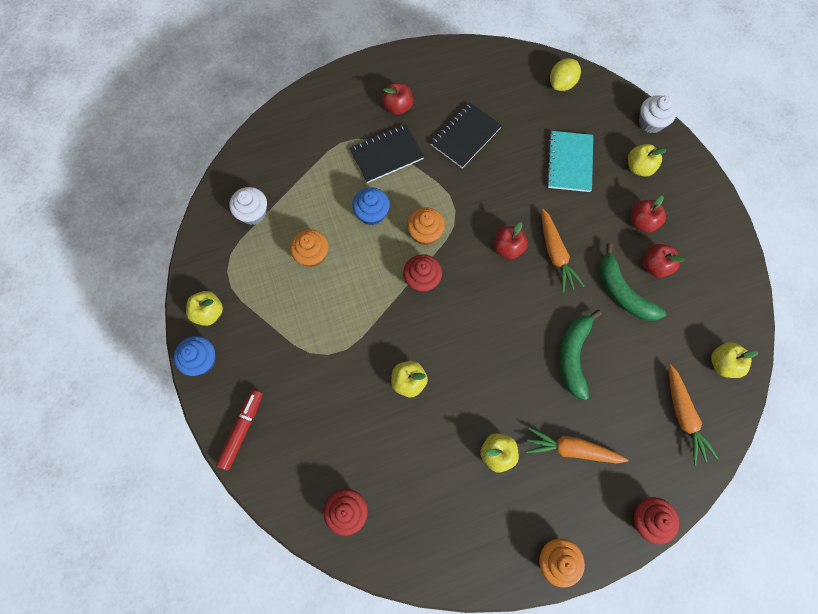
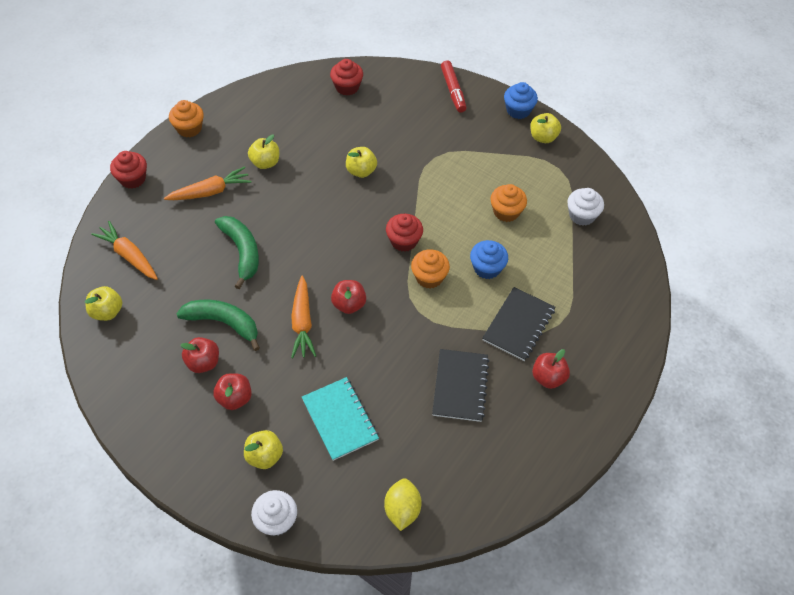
camera: 145 degrees right, 15 degrees down
(555, 254) = (302, 322): orange carrot -> orange carrot turned 135 degrees counterclockwise

